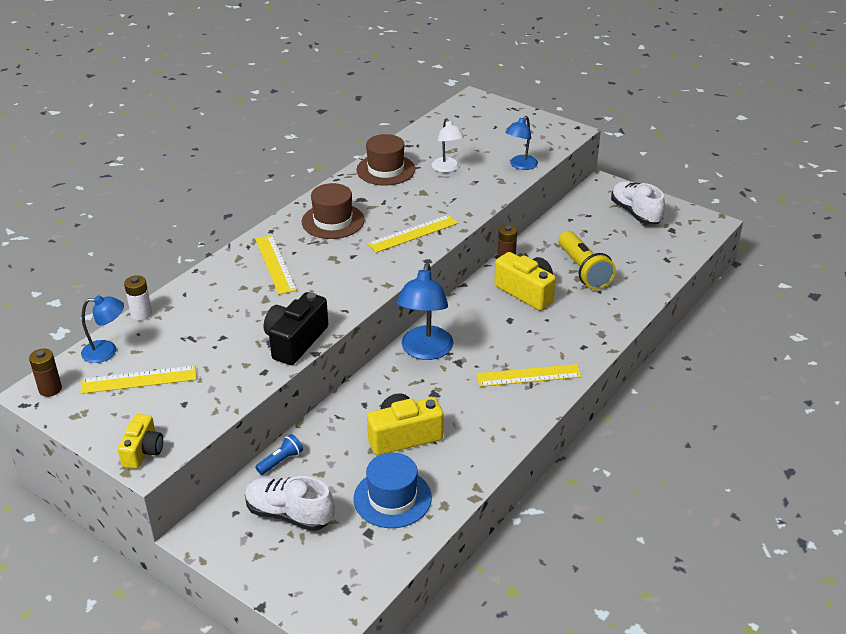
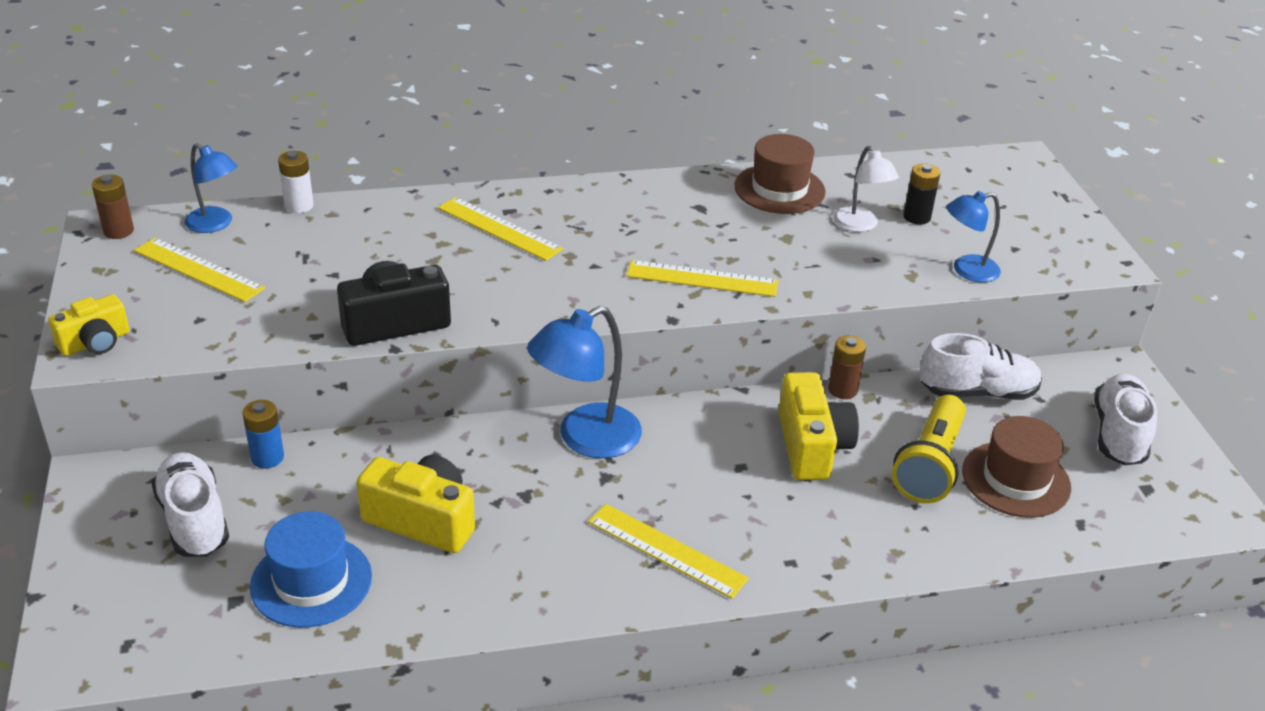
camera: 40 degrees right, 0 degrees up
(275, 264) = (499, 228): yellow ruler -> yellow ruler turned 75 degrees counterclockwise
(281, 461) = (267, 457): blue flashlight -> blue battery
(333, 221) = (630, 215): brown hat -> brown hat (1016, 479)
(447, 168) = (860, 225): white lamp -> white lamp turned 45 degrees counterclockwise
(466, 151) = (916, 217): none -> black battery
(561, 227) = (977, 392): none -> white shoe

